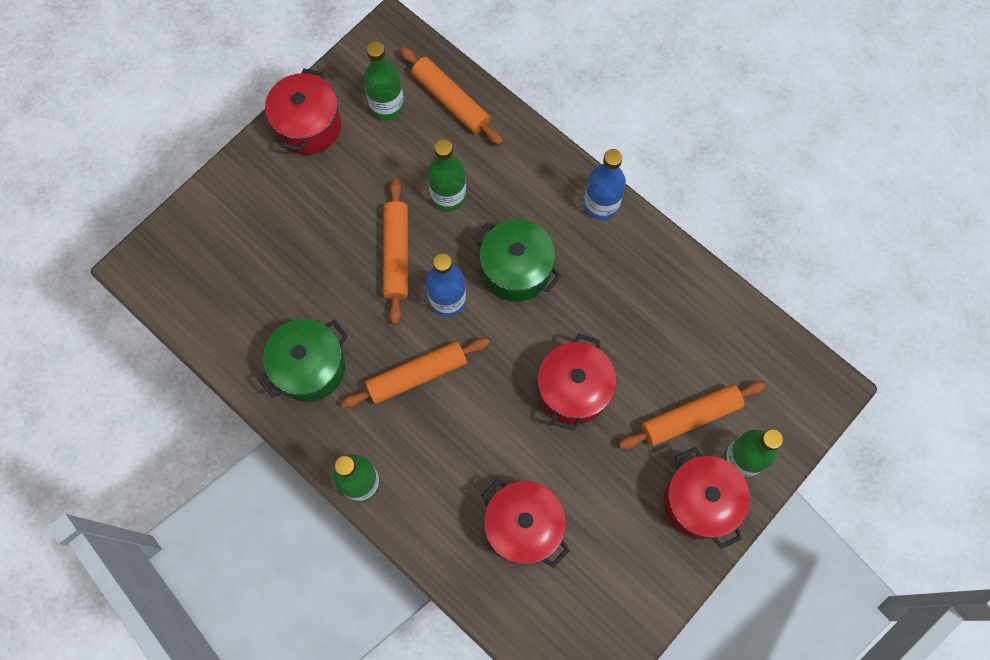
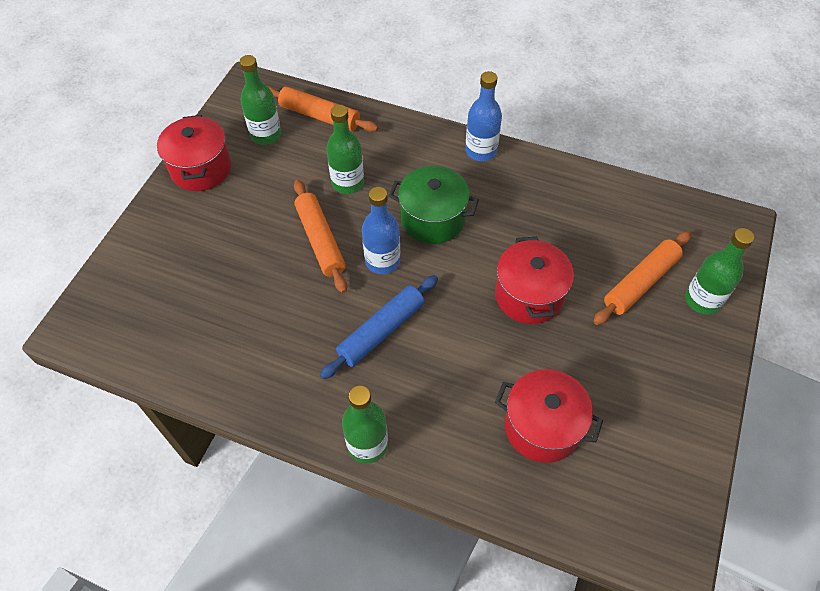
camera: 20 degrees left, 15 degrees down
(310, 368) = (276, 359): green pot -> none
(417, 375) = (381, 331): orange rolling pin -> blue rolling pin
(699, 502) = (687, 347): red pot -> none

